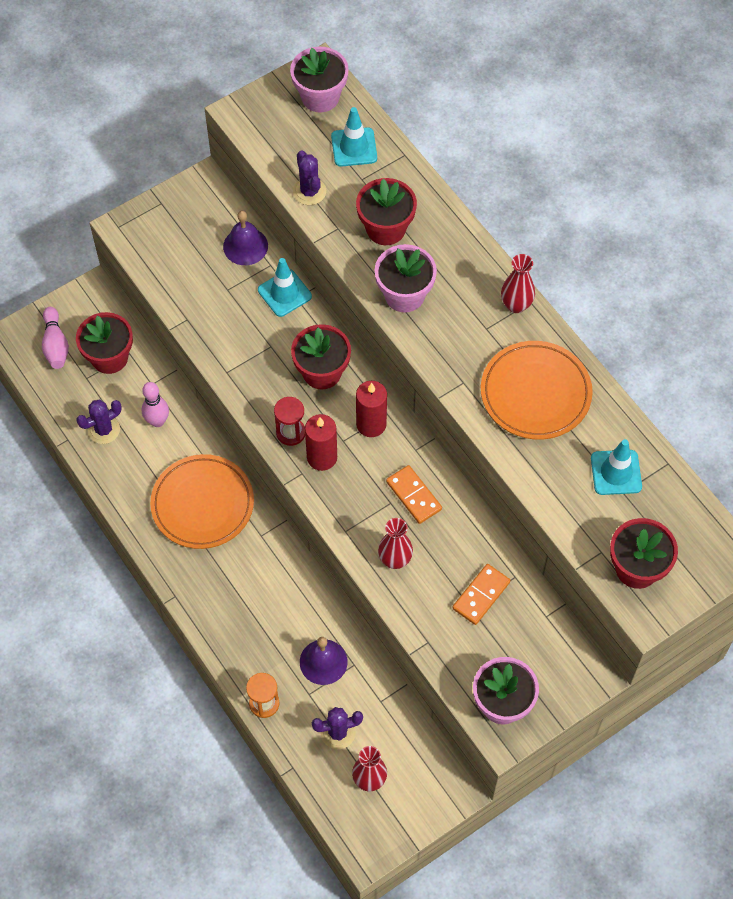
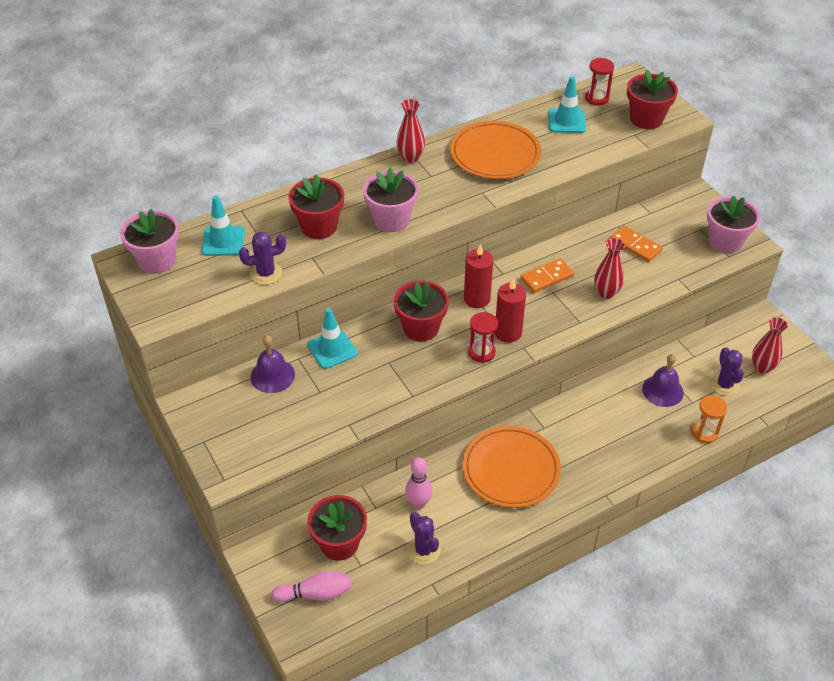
camera: 85 degrees left, 15 degrees down
(672, 509) = (597, 98): none -> red hourglass

